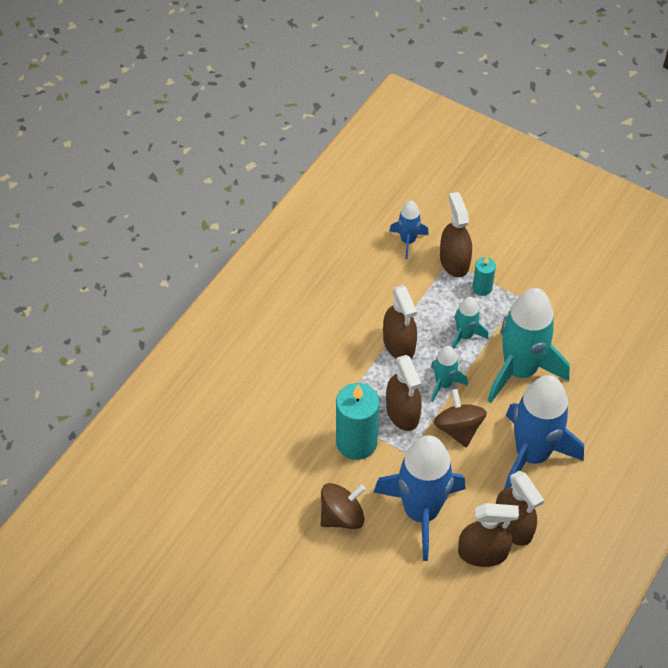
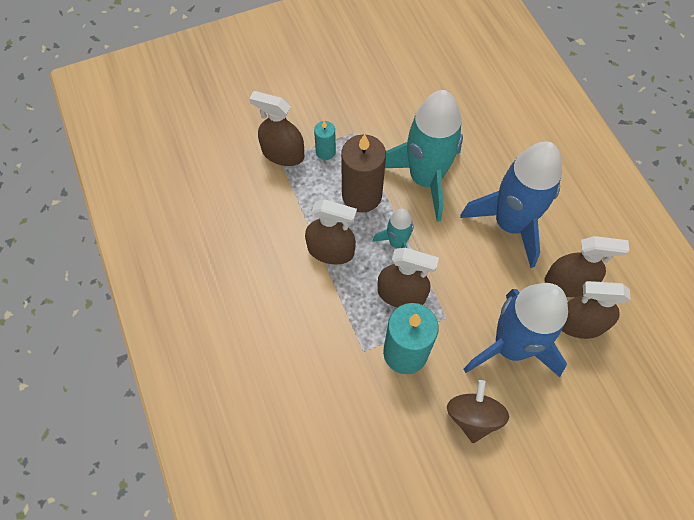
camera: 55 degrees left, 10 degrees up
(408, 241) = (233, 173): blue rocket -> none
(458, 428) = (448, 261): brown spinning top -> none
(465, 335) = (362, 195): turquoise rocket -> brown candle
(483, 552) = (580, 323): brown spray bottle -> brown spray bottle turned 120 degrees counterclockwise

